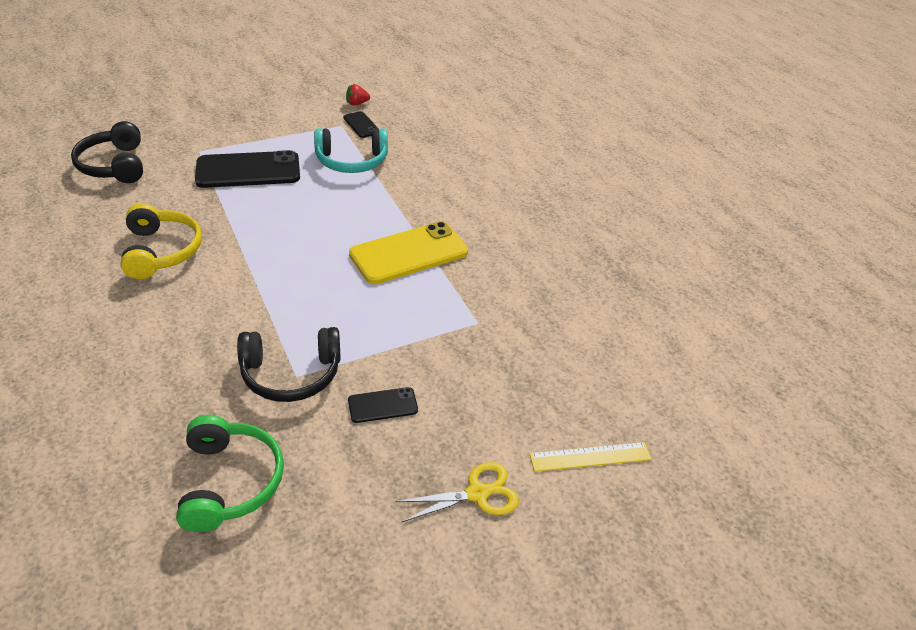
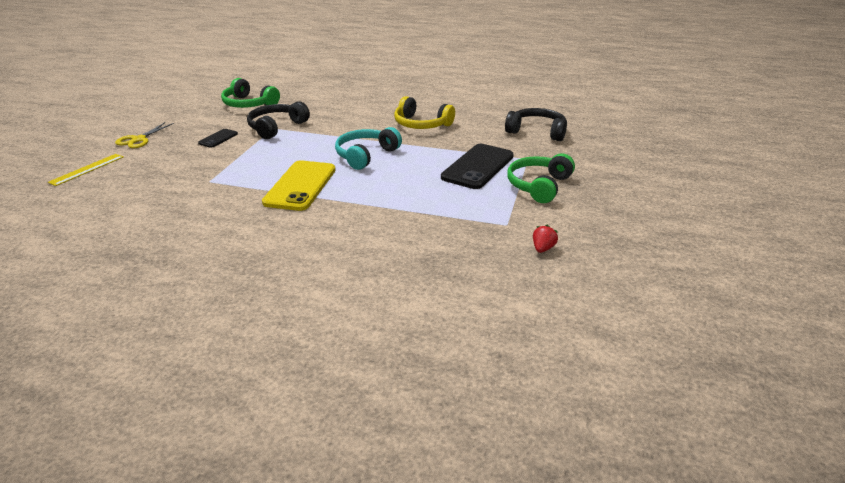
camera: 135 degrees right, 10 degrees down
(255, 130) = (539, 186): none -> green headphones
(351, 161) = (440, 207): turquoise headphones -> turquoise headphones (366, 155)
(361, 125) = (496, 234): black phone -> none

